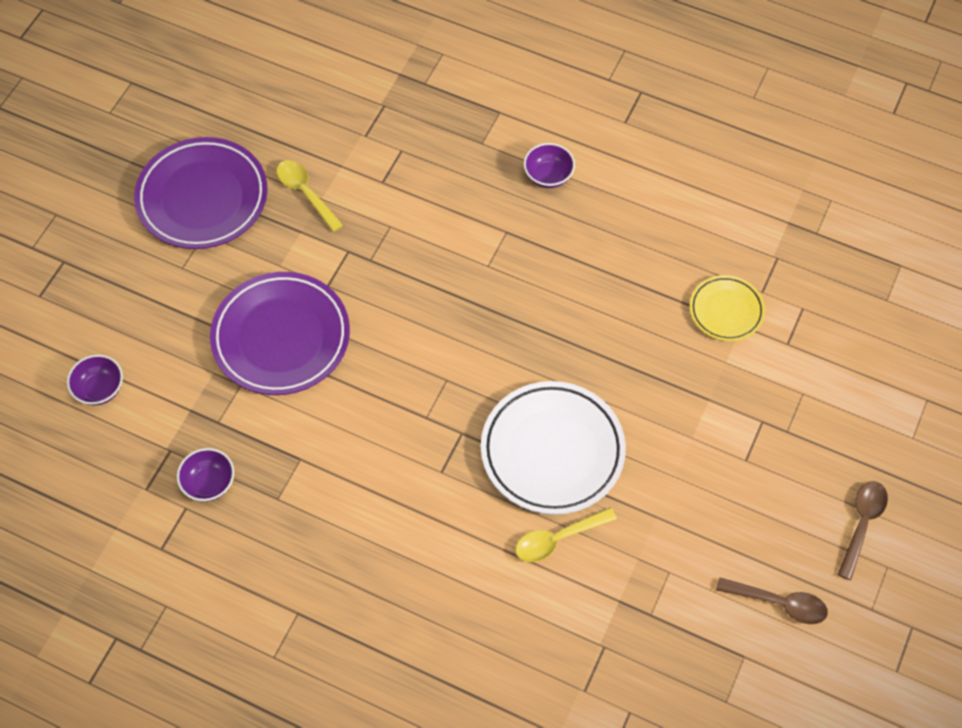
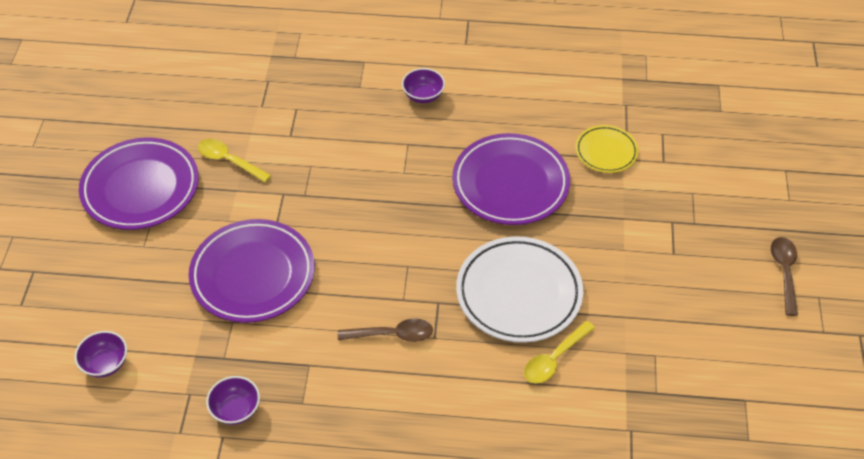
camera: 20 degrees left, 10 degrees down
(600, 316) = (510, 184): none -> purple plate
(779, 603) = (752, 350): brown spoon -> brown spoon (392, 334)

